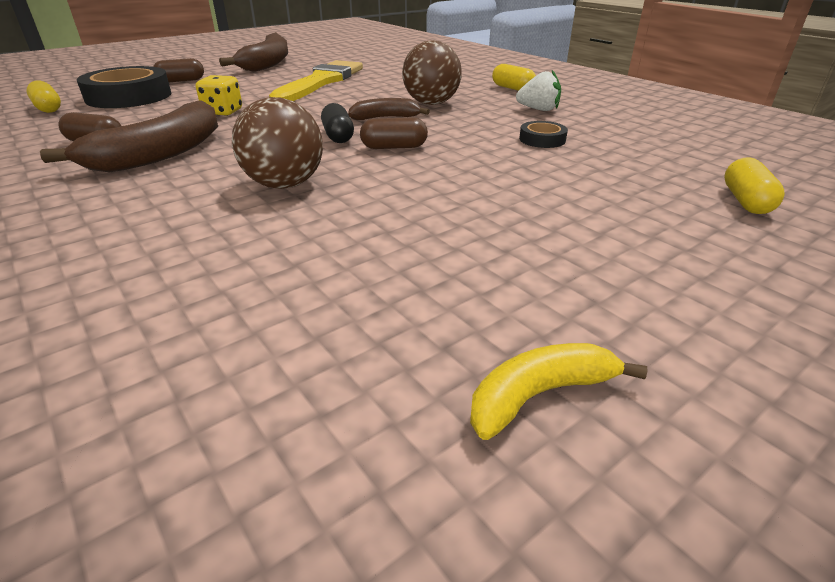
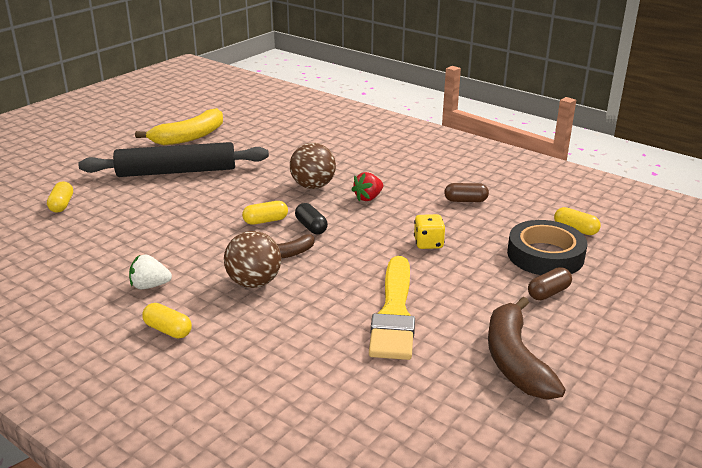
camera: 165 degrees right, 5 degrees down
(160, 154) = (409, 197): brown banana -> none
(220, 159) = (368, 198): none -> red strawberry
(394, 147) = (265, 221): brown capsule -> yellow capsule
(539, 395) = (189, 137): yellow banana -> yellow banana, size x1.84
(542, 139) = (159, 242): black tape -> none
(547, 247) = (176, 171): none -> black rolling pin

